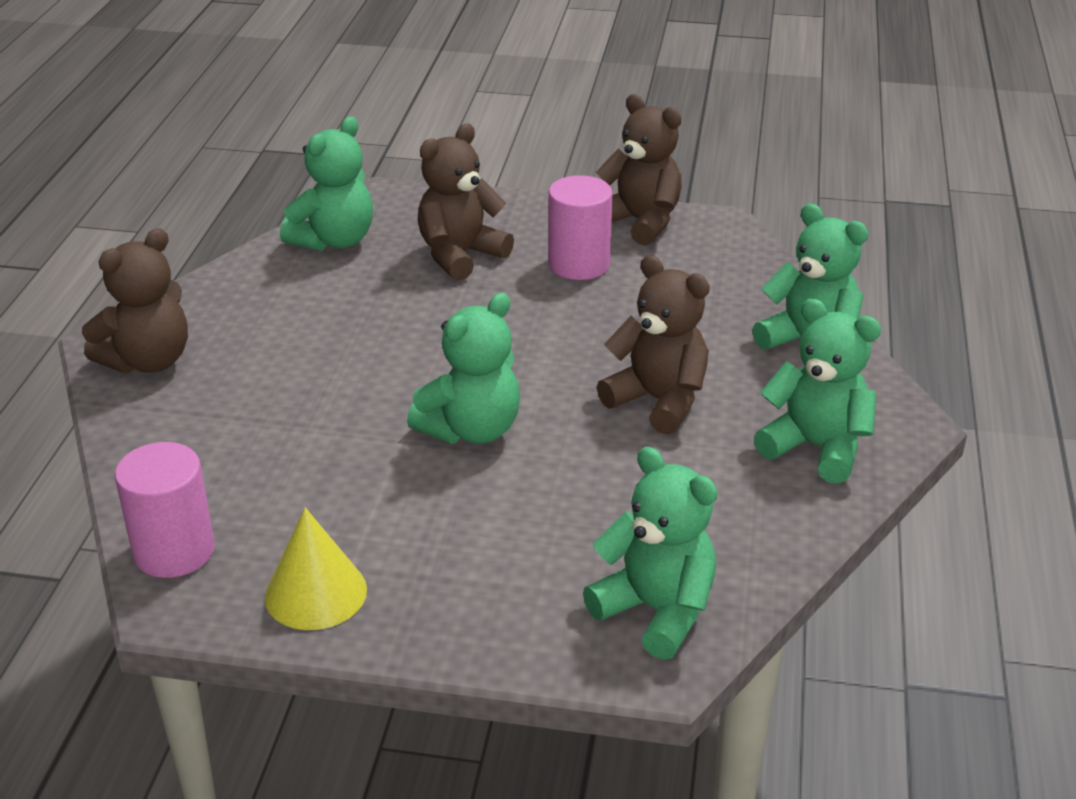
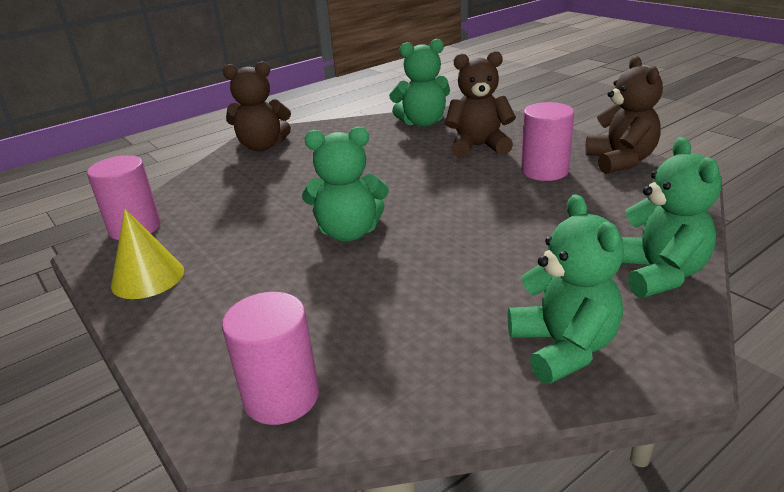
camera: 45 degrees right, 5 degrees down
(656, 611) = (281, 396): green teddy bear -> pink cylinder
(658, 401) = (484, 263): brown teddy bear -> none

